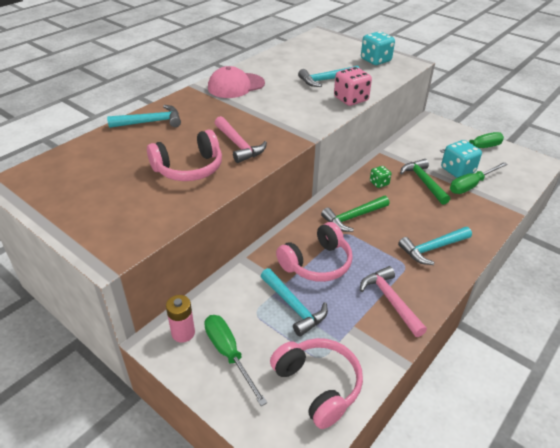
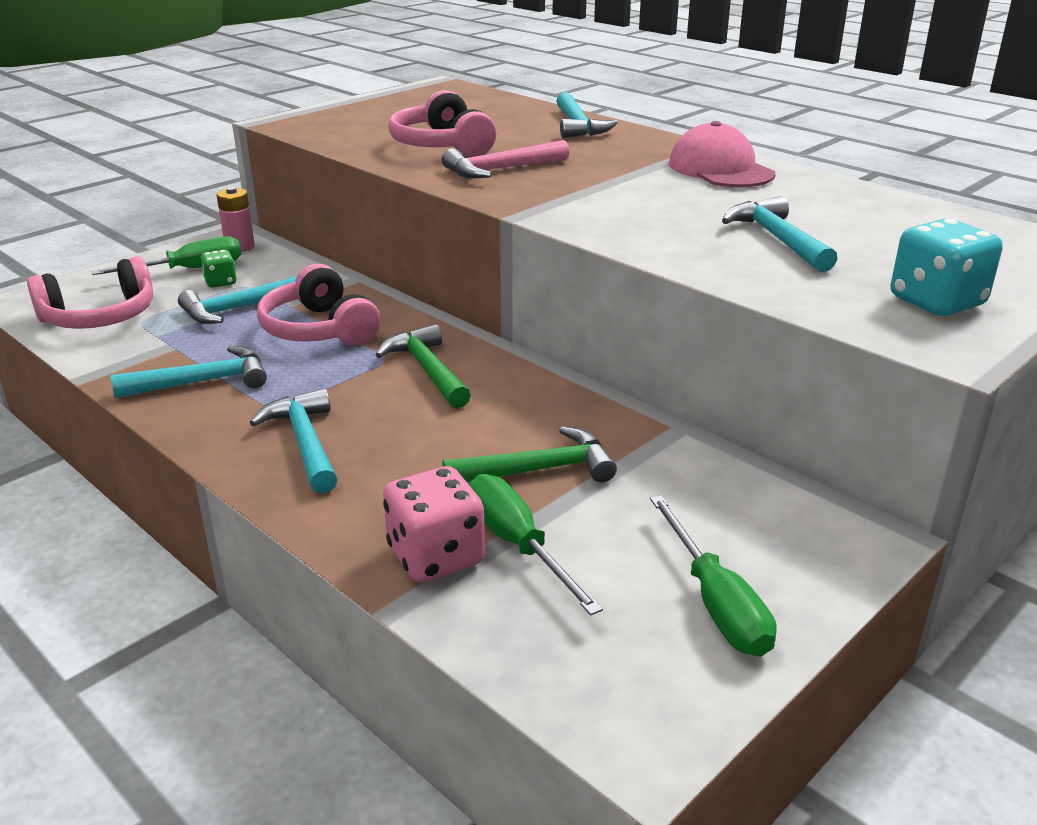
camera: 95 degrees right, 10 degrees down
(351, 99) = (683, 256): pink dice -> pink dice (435, 556)
(379, 183) = (538, 410): green dice -> green dice (220, 282)
(390, 301) = (202, 382): pink hammer -> turquoise hammer
(457, 170) = (589, 535): turquoise dice -> none

